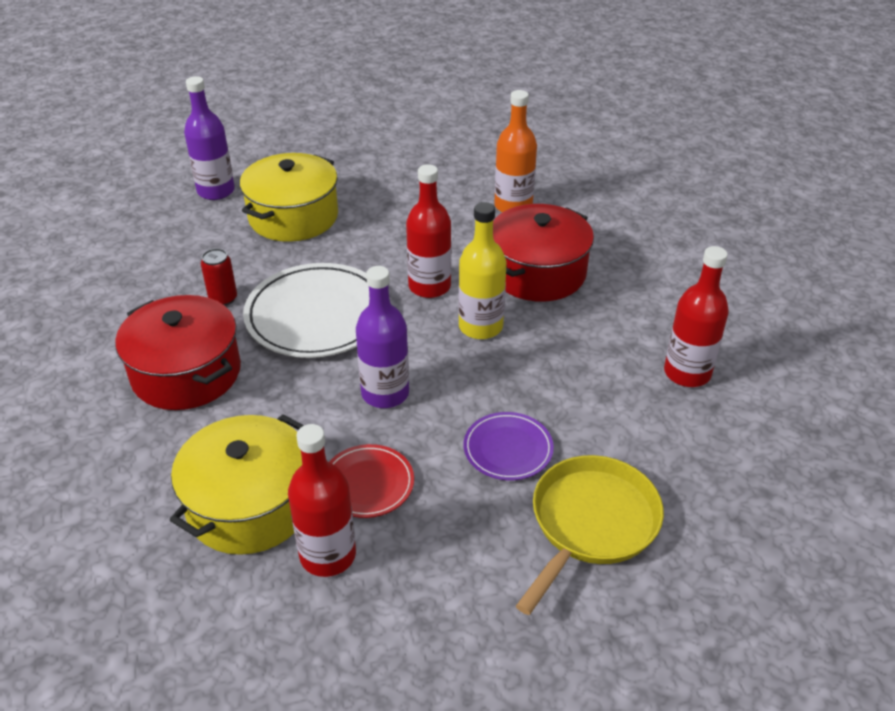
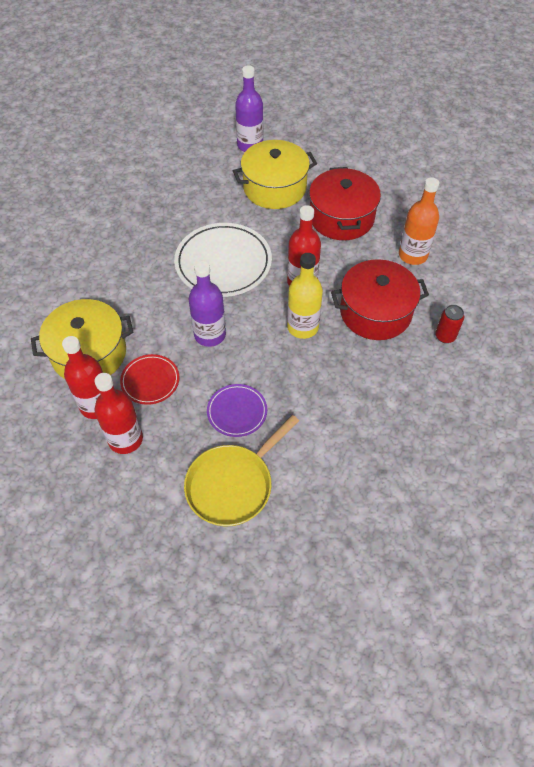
camera: 40 degrees right, 15 degrees up
(186, 373) = (129, 258): red pot -> red pot (341, 217)
(223, 299) = (187, 222): red can -> red can (445, 336)
(591, 523) = (233, 485): yellow pan -> yellow pan turned 150 degrees clockwise
(687, 373) = (390, 438): red bottle -> red bottle (125, 439)

